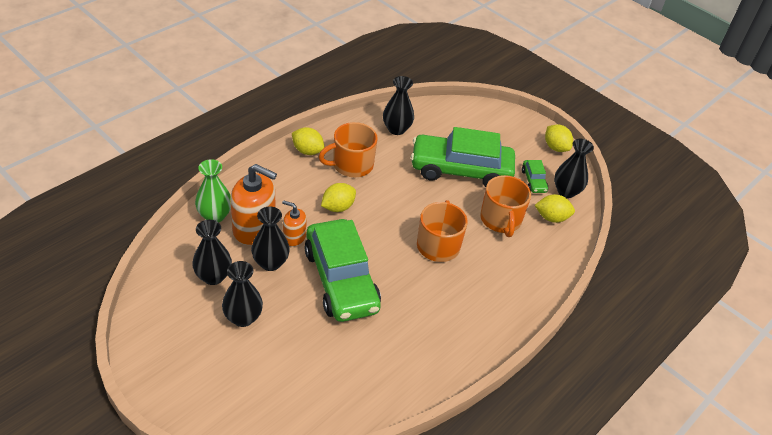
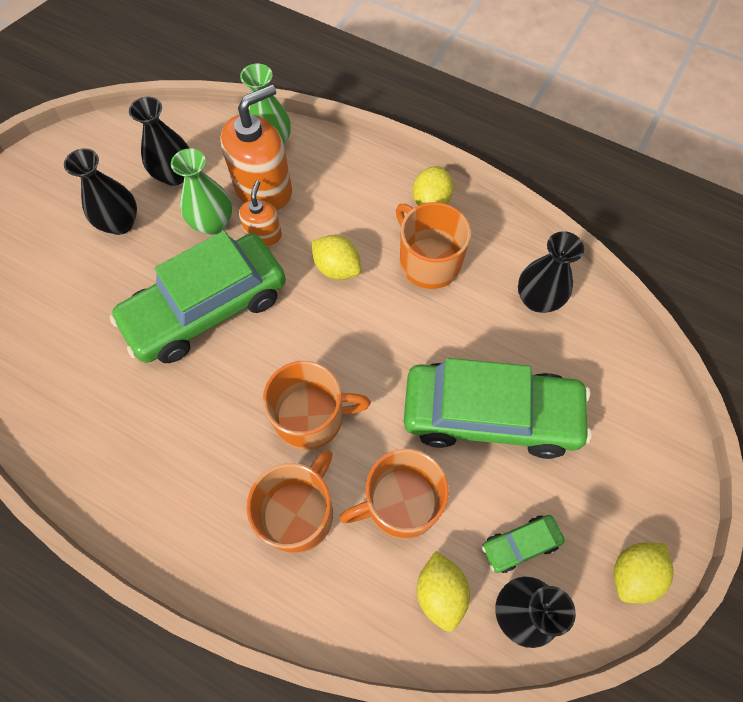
camera: 80 degrees right, 20 degrees up
(254, 228) = (264, 189): orange soap dispenser -> orange soap dispenser turned 135 degrees counterclockwise
(270, 263) = (212, 223): black vase -> green vase
(460, 170) = (490, 415): green car -> green car turned 105 degrees clockwise
(496, 264) = (298, 512): none -> orange mug

